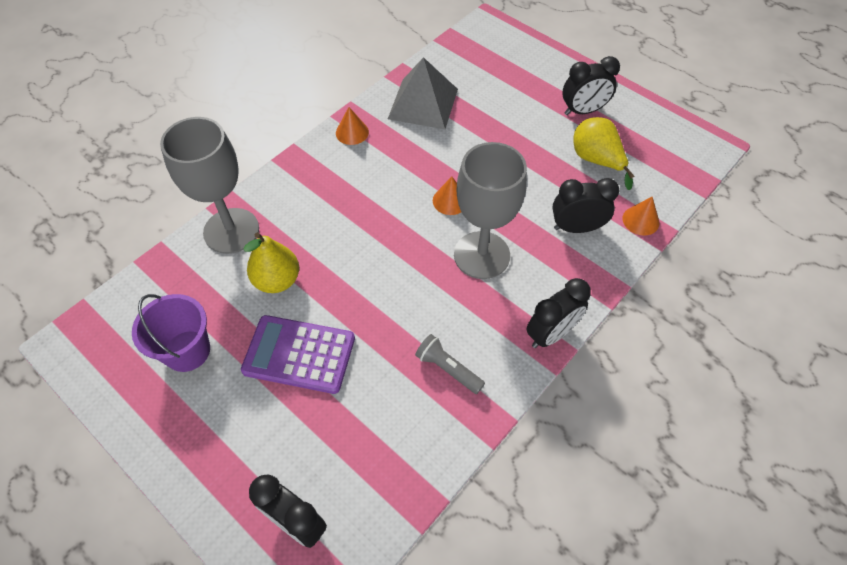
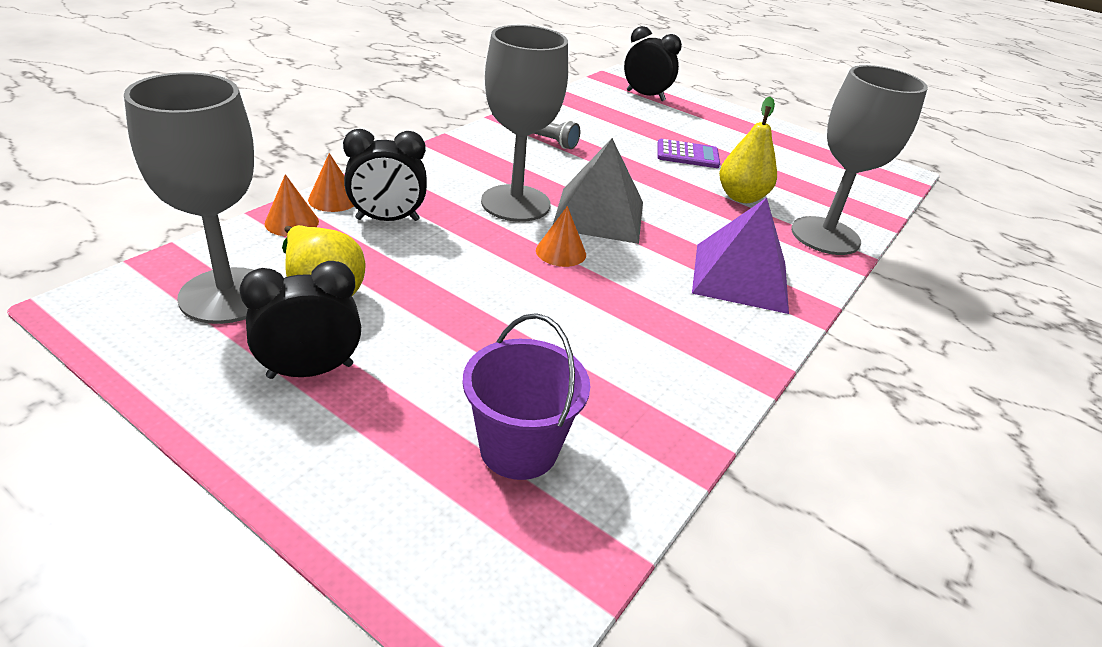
camera: 170 degrees right, 20 degrees down
(187, 351) = (790, 162): purple bucket -> purple bucket (519, 448)
(299, 354) = (687, 155): purple calculator -> purple calculator, size x0.65
(327, 183) = (740, 277): none -> purple pyramid
(352, 132) = (741, 341): orange cone -> orange cone (333, 199)
(423, 103) = (634, 390): grey pyramid -> grey pyramid (599, 215)
(551, 334) = (443, 151): black clock -> none
(646, 155) = (227, 295): none -> grey goblet

